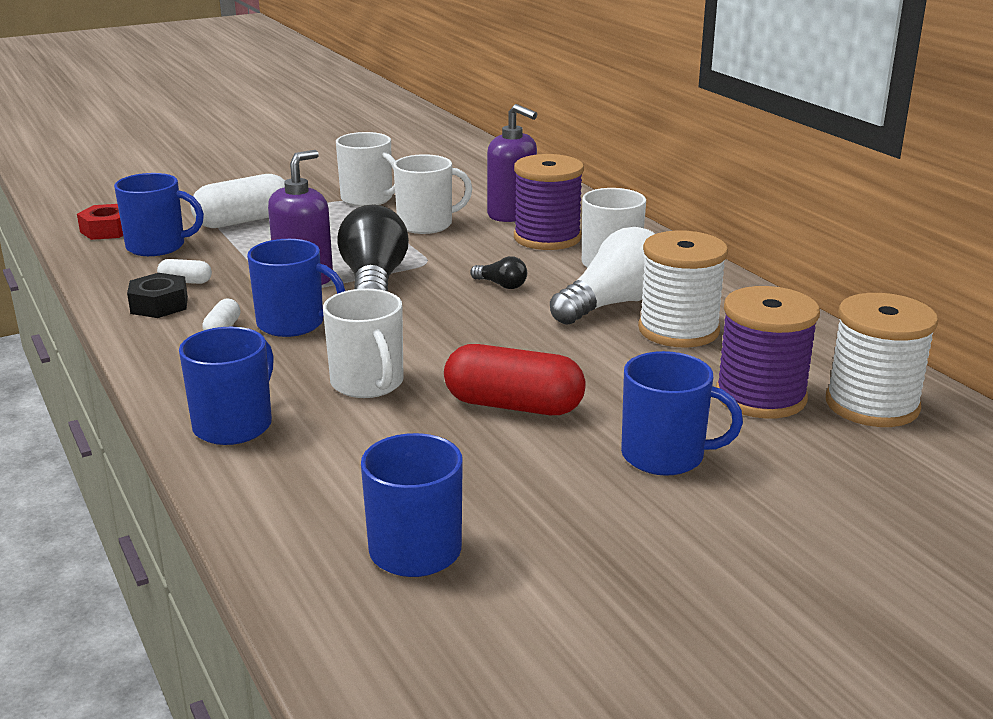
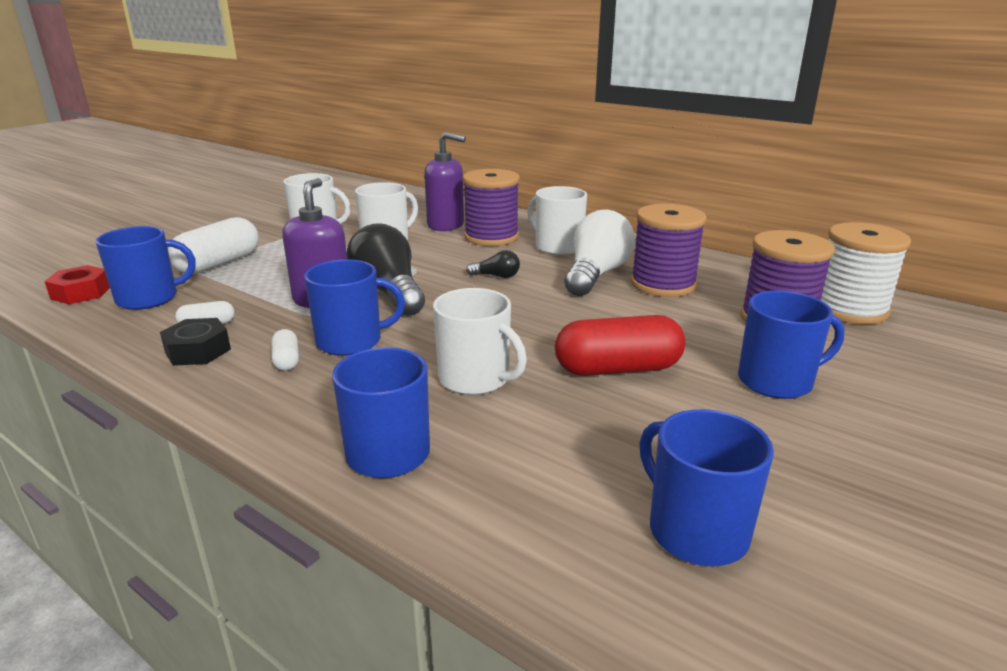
camera: 25 degrees left, 0 degrees up
(678, 330) = (663, 284): white spool -> purple spool

